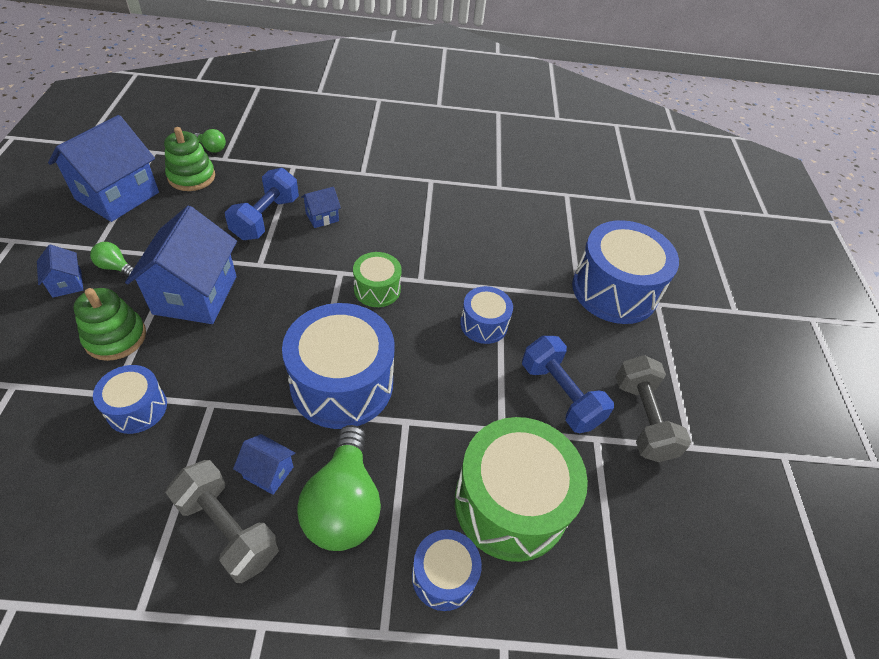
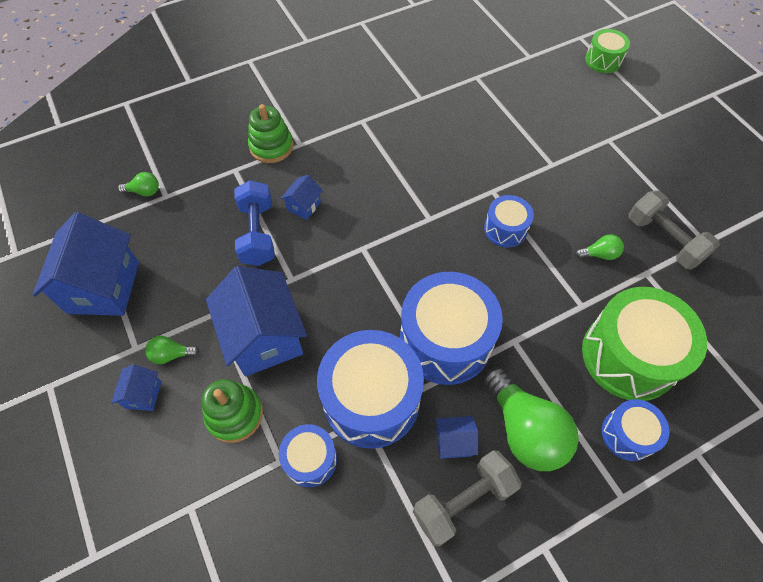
camera: 25 degrees left, 10 degrees up
(67, 283) = (143, 395): blue house -> blue house turned 60 degrees clockwise
(191, 177) = (154, 230): green stacking toy -> green stacking toy (271, 146)
(228, 529) = (463, 501): grey dumbbell -> grey dumbbell turned 45 degrees counterclockwise
(377, 289) = (404, 246): green drum -> green drum (603, 60)
(560, 395) = (599, 254): blue dumbbell -> green light bulb
(614, 290) = (573, 146): blue drum -> blue drum (371, 399)

